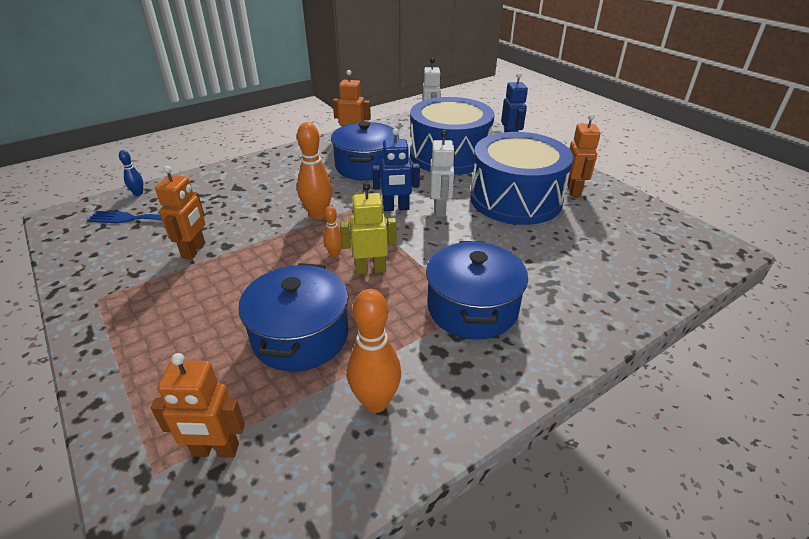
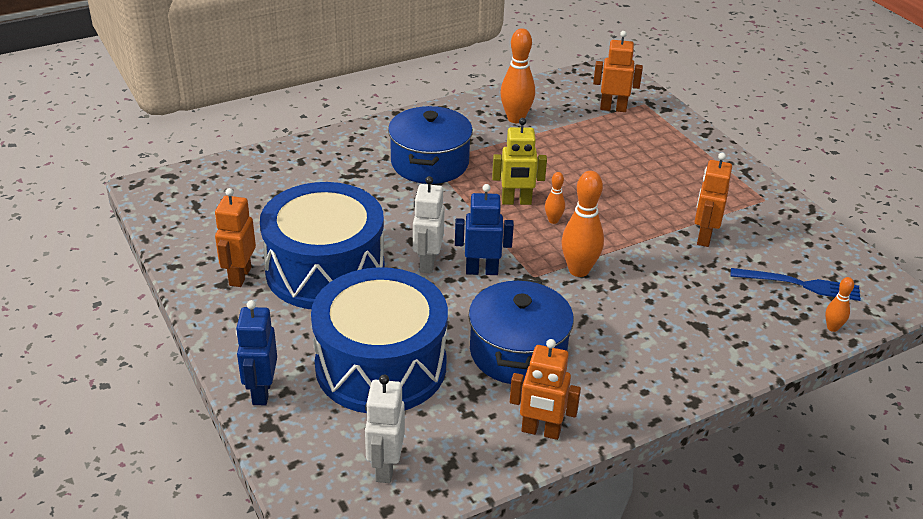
camera: 175 degrees left, 0 degrees up
(138, 193) = (832, 328): blue bowling pin -> orange bowling pin
(300, 336) = (574, 157): blue pot -> none

